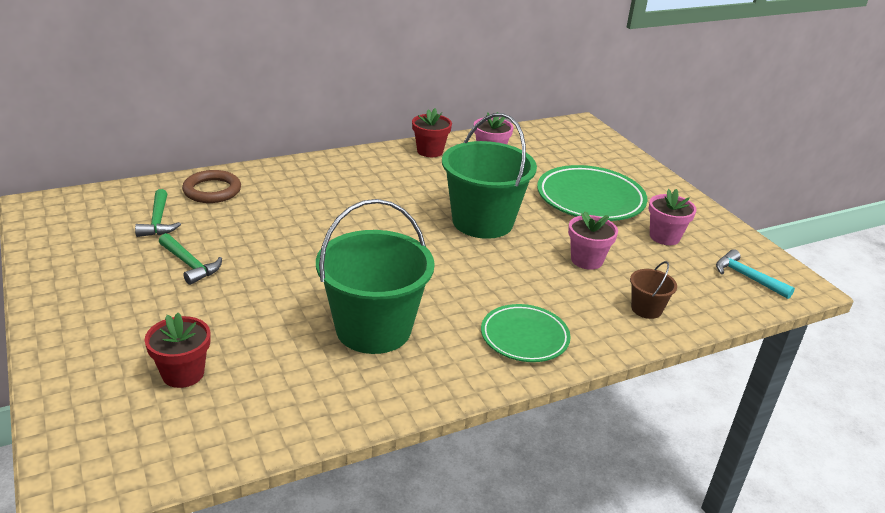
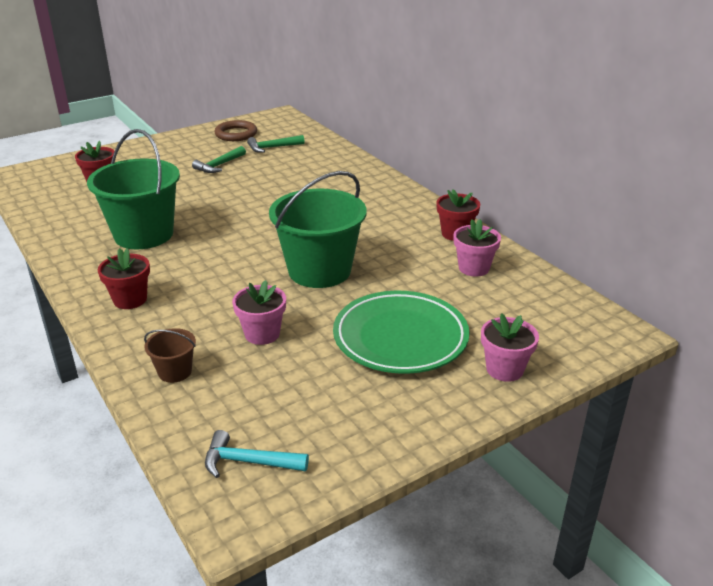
camera: 85 degrees right, 0 degrees up
(212, 190) = (323, 156): brown ring -> brown ring (236, 134)
(524, 337) = (130, 300): green plate -> red flower pot
(664, 237) = (330, 394): pink flower pot -> pink flower pot (504, 369)
(747, 277) = (249, 462): turquoise hammer -> turquoise hammer turned 120 degrees counterclockwise

